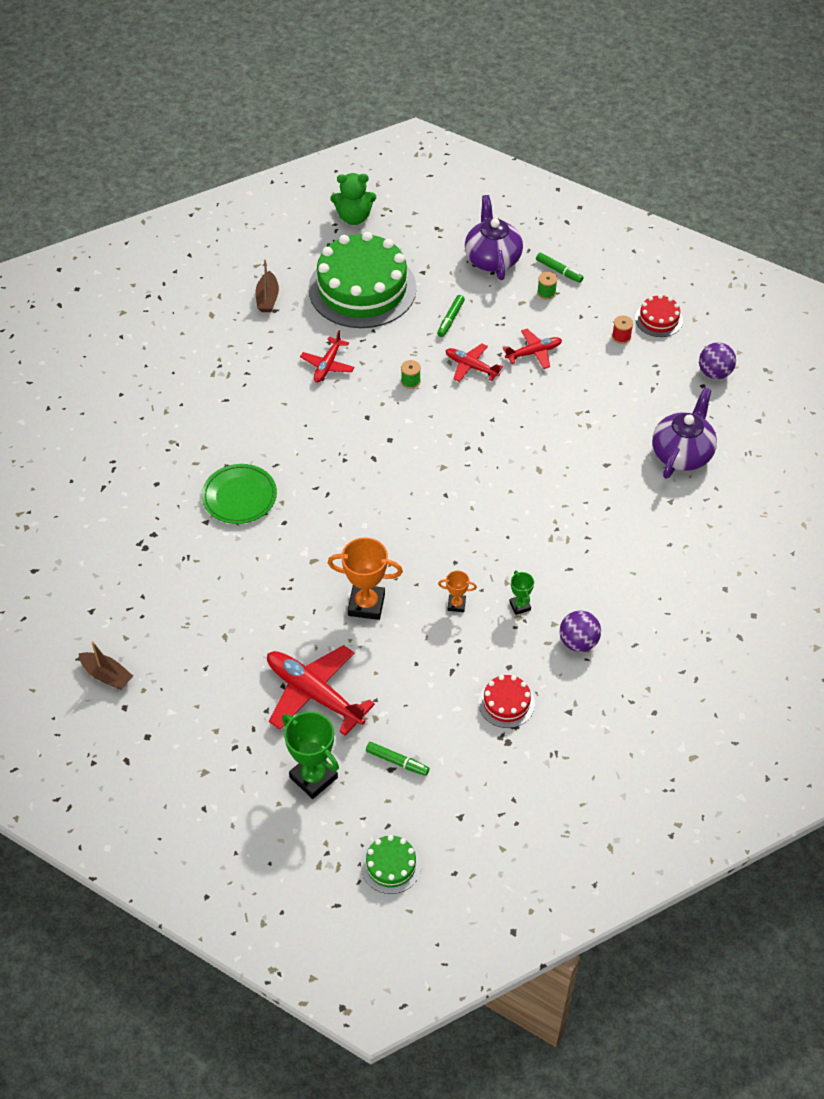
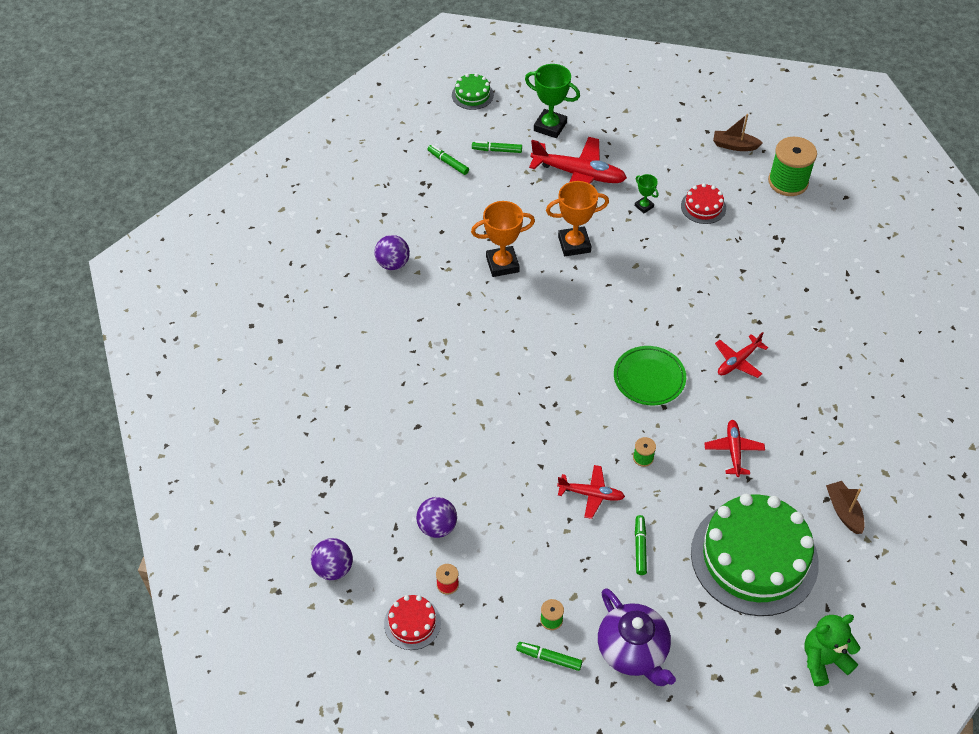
camera: 160 degrees right, 0 degrees up
(82, 608) = (788, 182): none -> green spool
(239, 497) = (729, 298): green plate -> green plate (649, 378)
(456, 604) = (502, 264): orange trophy -> orange trophy, size x1.93
(466, 762) = (448, 163): none -> green marker
(506, 703) = (433, 206): red cake -> red cake (703, 207)
(520, 606) = (450, 278): green trophy -> green trophy (644, 206)
(533, 353) = (534, 532): red plane -> red plane (738, 361)
(616, 379) = (437, 527): none -> purple ball
(682, 453) = (347, 460): purple teapot -> none

